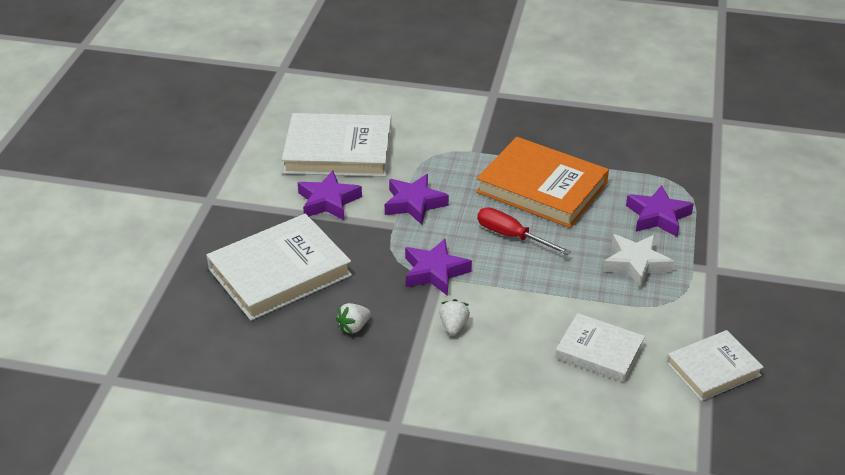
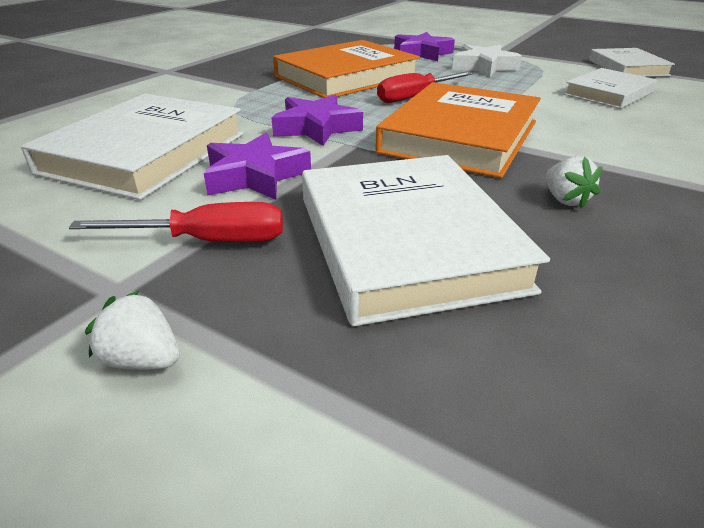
camera: 70 degrees left, 5 degrees down
(255, 210) = (208, 241): none -> red screwdriver
(435, 272) = (459, 136): purple star -> orange book
(453, 326) = (567, 142): white strawberry -> white strawberry (142, 360)

